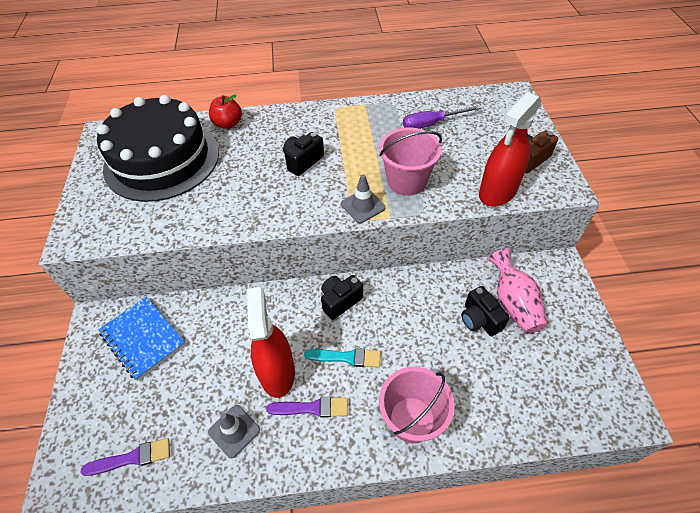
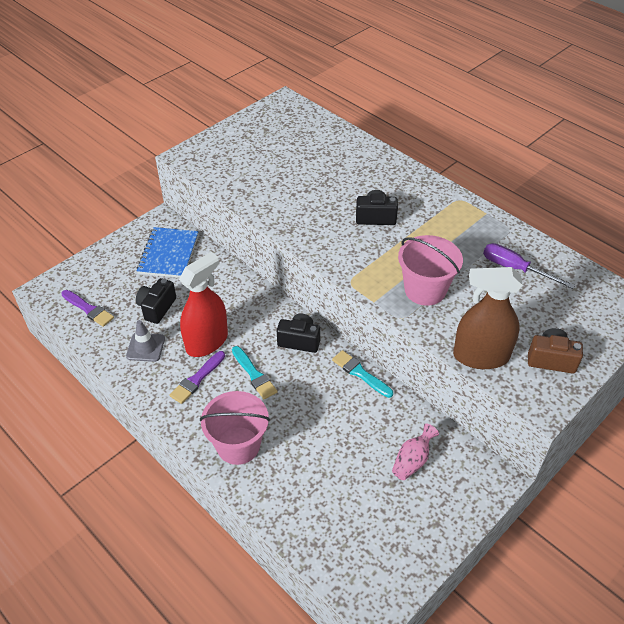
camera: 50 degrees right, 5 degrees down
(162, 160) = (292, 145): black cake -> none
(228, 124) = (366, 152): red apple -> none
(312, 408) = (197, 379): purple brush -> purple brush turned 75 degrees clockwise
(363, 206) = (368, 278): grey traffic cone -> none
(408, 282) = (360, 373): none -> turquoise brush
(479, 319) = (371, 444): black camera -> black camera (157, 308)
(497, 192) = (481, 356): red spray bottle -> brown spray bottle
(513, 303) = (412, 460): pink vase -> pink vase, size x0.66

